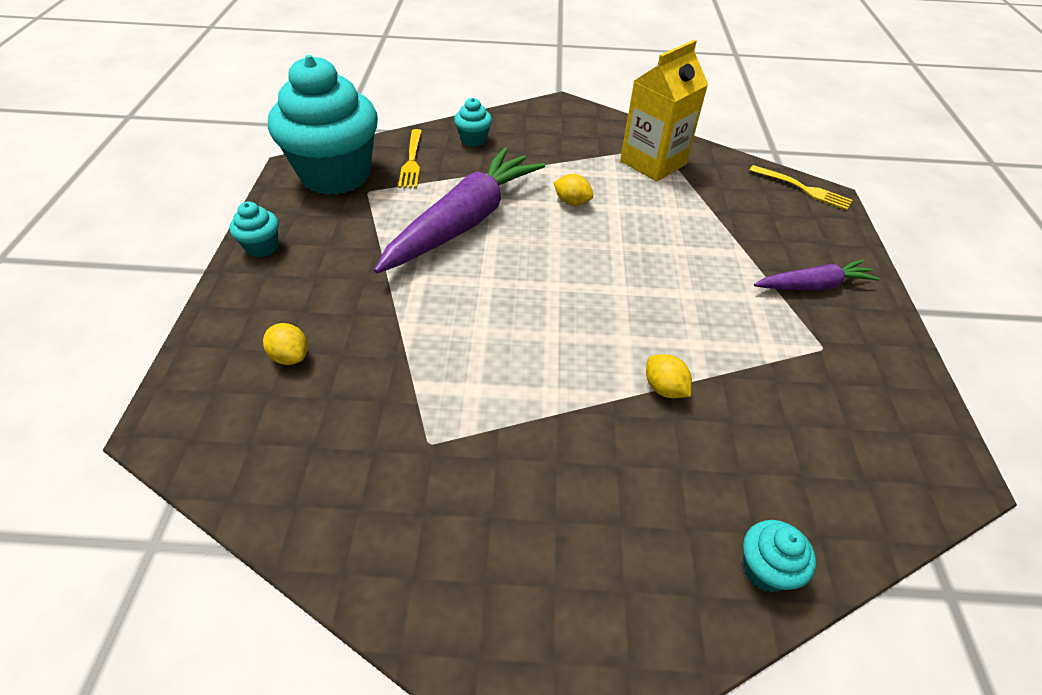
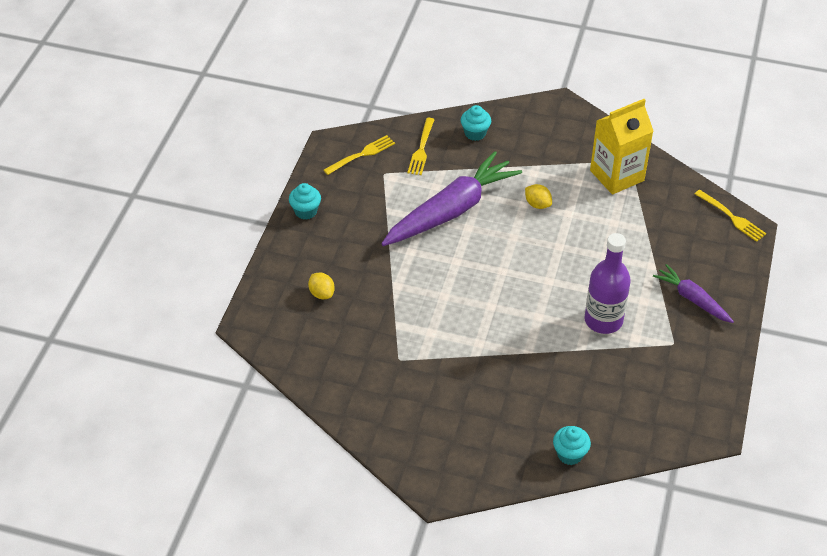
camera: 15 degrees right, 0 degrees up
(336, 175) = (361, 155): turquoise cupcake -> yellow fork
(664, 388) = (553, 351): yellow lemon -> none
(715, 331) = (603, 320): none -> purple bottle
(813, 285) = (692, 299): purple carrot -> purple carrot turned 135 degrees counterclockwise

